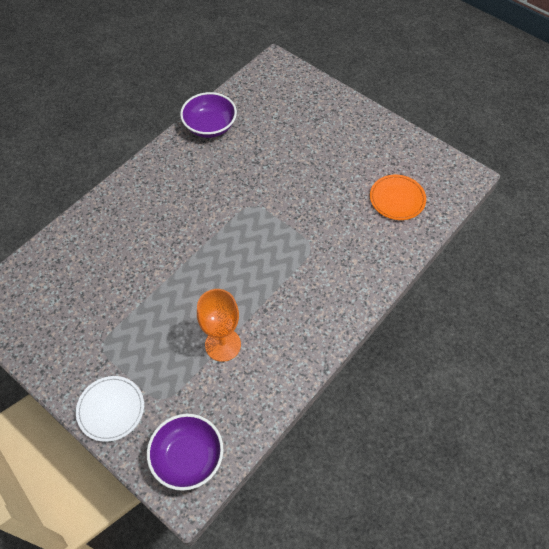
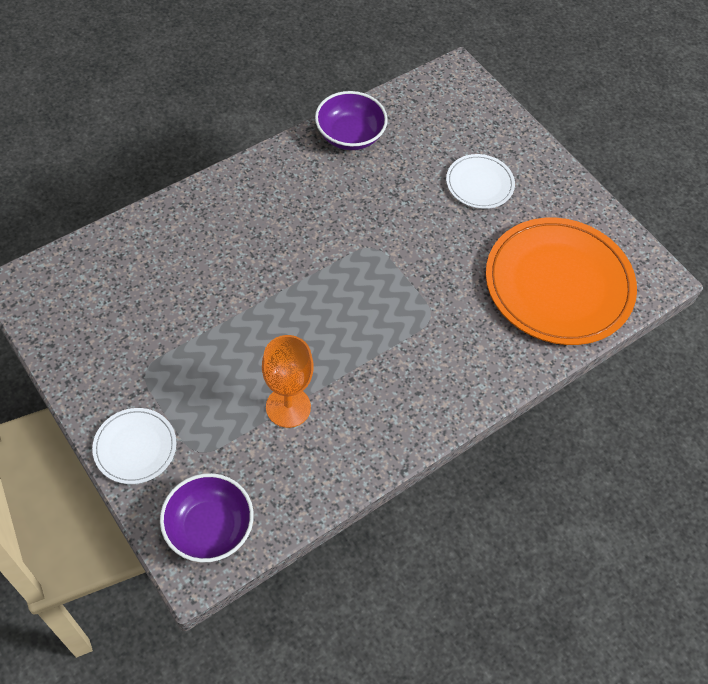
camera: 10 degrees right, 0 degrees up
(317, 139) = (479, 183): none -> white plate
(397, 199) = (558, 284): orange plate -> orange plate, size x2.06

